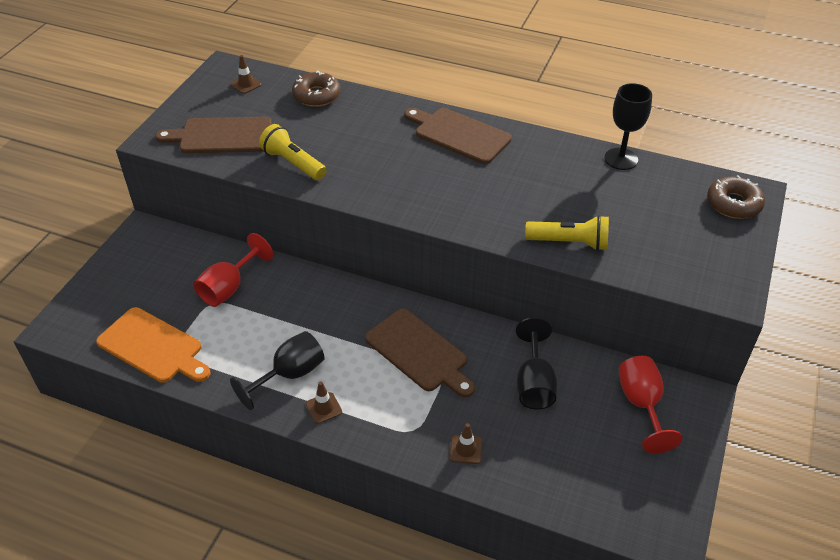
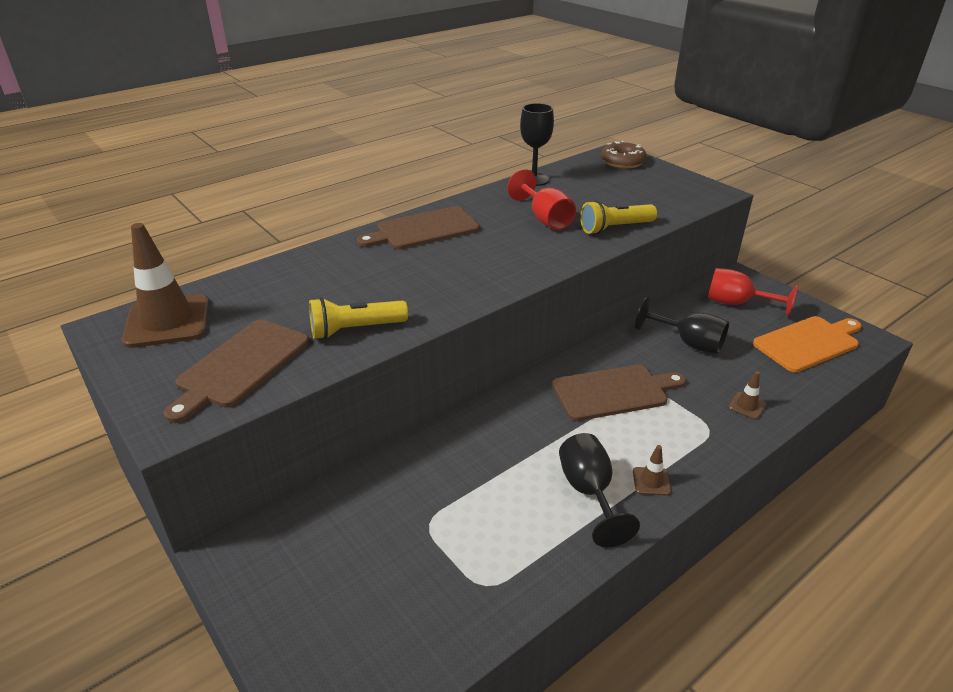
camera: 60 degrees left, 10 degrees down
(153, 347) = (461, 610): orange cutting board -> orange cutting board (808, 343)
(229, 287) = (415, 500): red goblet -> red goblet (545, 218)
(246, 84) = (167, 321): brown traffic cone -> brown traffic cone, size x2.30
(317, 95) = (258, 282): brown donut -> none
(569, 243) = (615, 228): yellow flashlight -> yellow flashlight turned 150 degrees counterclockwise

